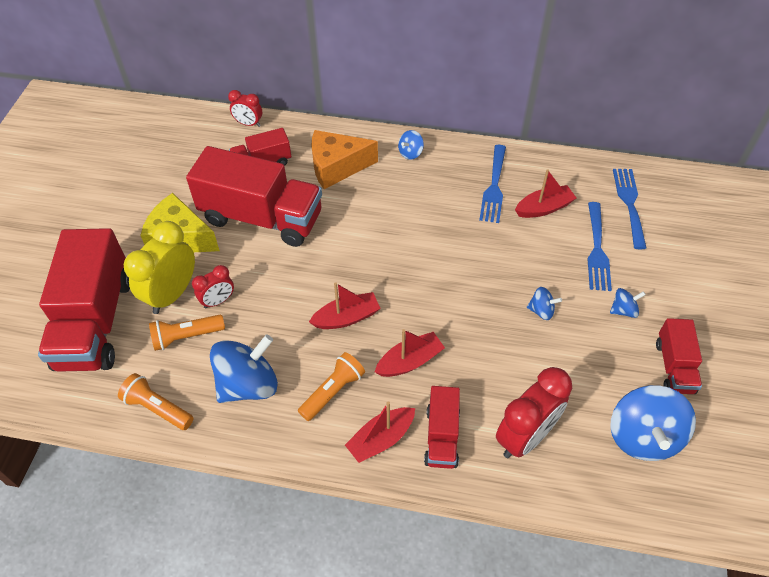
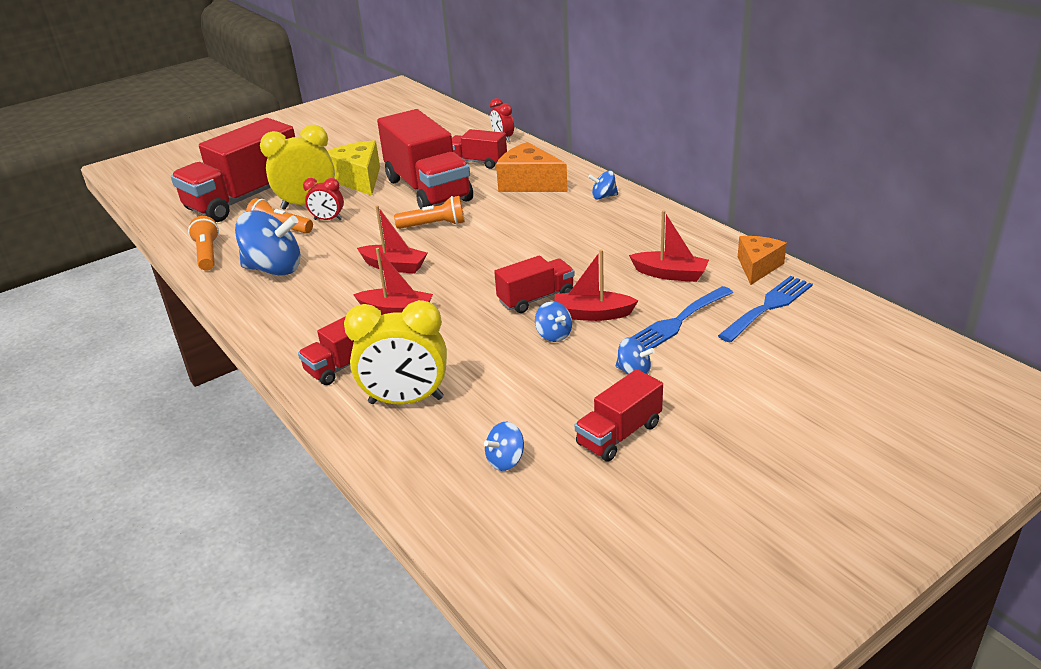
camera: 45 degrees right, 20 degrees down
(333, 391) = (317, 299): orange flashlight -> orange flashlight (434, 225)
(381, 439) = (304, 341): red boat -> red boat (592, 314)
(489, 284) = (536, 298): none -> red truck
(494, 187) = (644, 243): blue fork -> none
(525, 437) = (406, 401): red clock -> yellow clock
(585, 170) = (757, 267): none -> orange cheese
(643, 436) = (505, 460): blue spinning top -> blue spinning top, size x0.47

